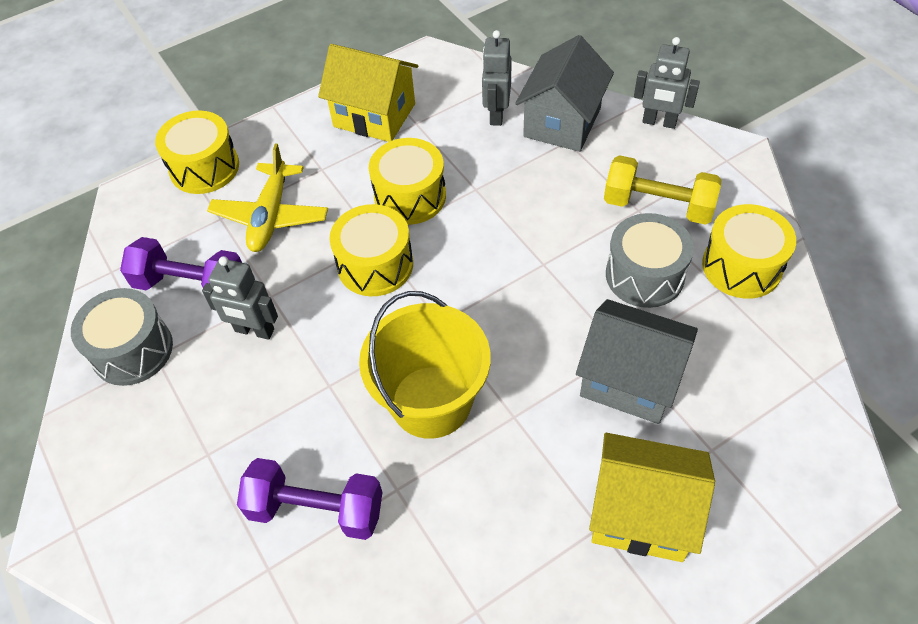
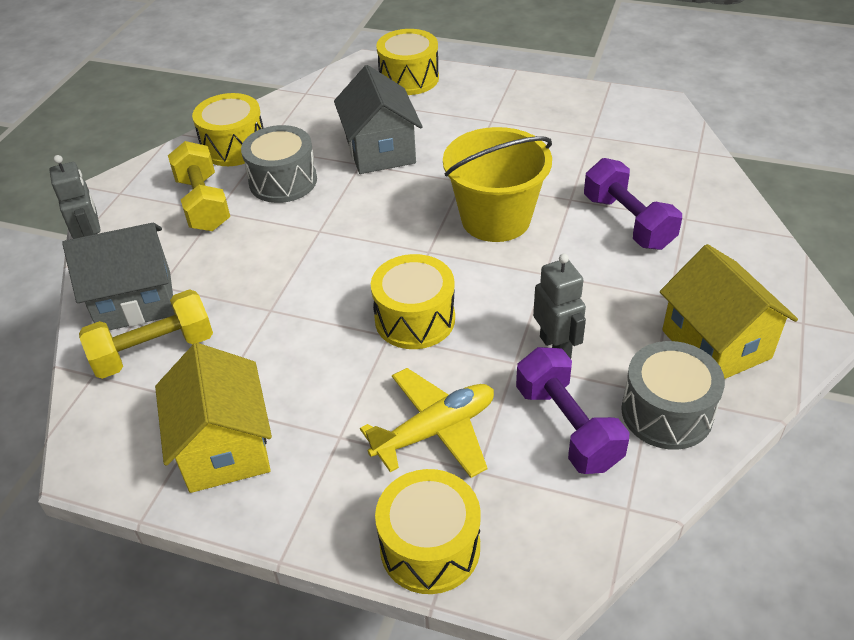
camera: 130 degrees left, 10 degrees down
(410, 196) = (317, 346): yellow drum -> yellow drum (409, 78)
(496, 114) = (154, 351): grey robot -> yellow dumbbell
(641, 514) = (465, 111): yellow house -> yellow house (716, 344)

